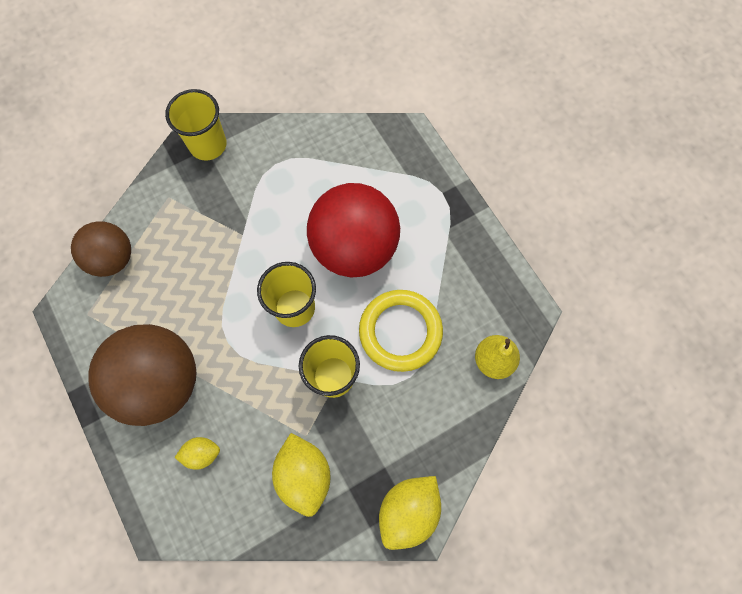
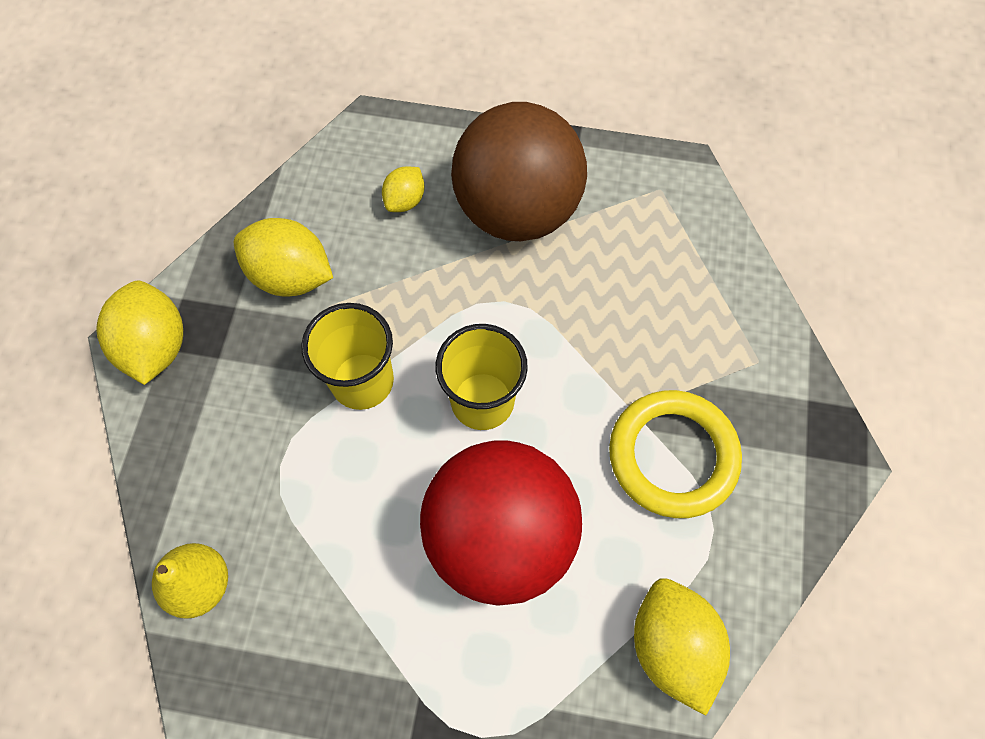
camera: 130 degrees right, 5 degrees down
(113, 258) = (714, 251): brown ball -> none
(208, 145) = (811, 462): yellow cup -> none
(341, 148) = (672, 645): none -> yellow lemon
(400, 331) = (341, 500): yellow ring -> yellow ring (672, 456)

